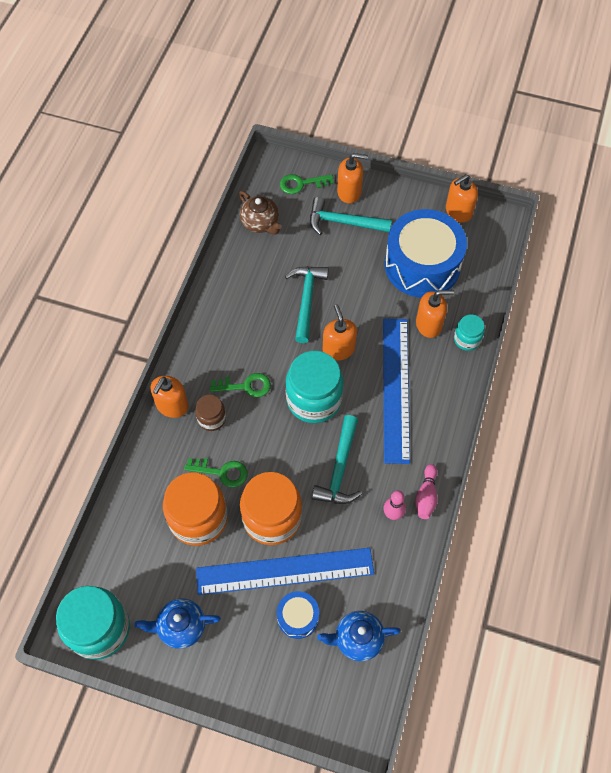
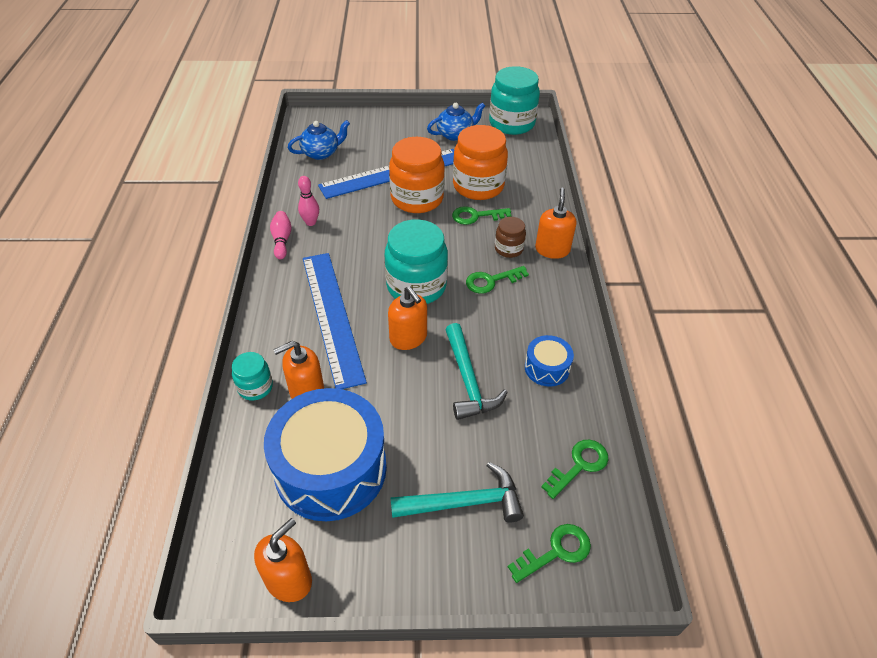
camera: 160 degrees right, 15 degrees down
(260, 223) = (579, 465): brown teapot -> green key
(298, 617) = (371, 154): blue drum -> blue drum (547, 368)
(339, 469) = (370, 241): turquoise hammer -> none
(349, 192) = (475, 560): orange soap dispenser -> none

